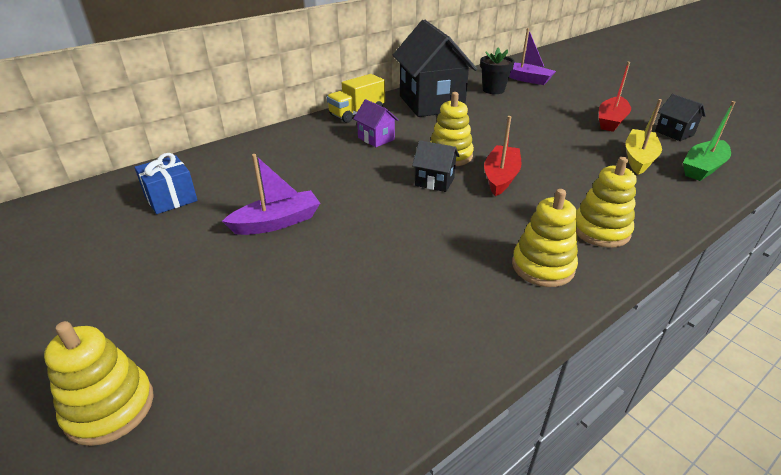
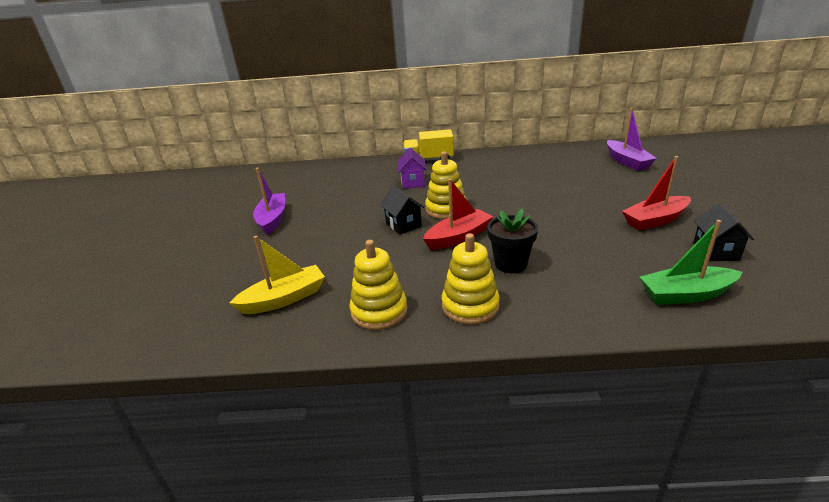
camera: 40 degrees right, 5 degrees down
(110, 408) = (84, 281): yellow stacking toy -> none
(171, 198) = (246, 188): blue gift -> none
(277, 222) = (272, 219): purple boat -> purple boat turned 105 degrees counterclockwise
(431, 103) = (498, 165): black house -> none
(493, 90) = (575, 165): black flower pot -> black flower pot (510, 264)
(638, 158) = (622, 262): yellow boat -> yellow boat (284, 299)

